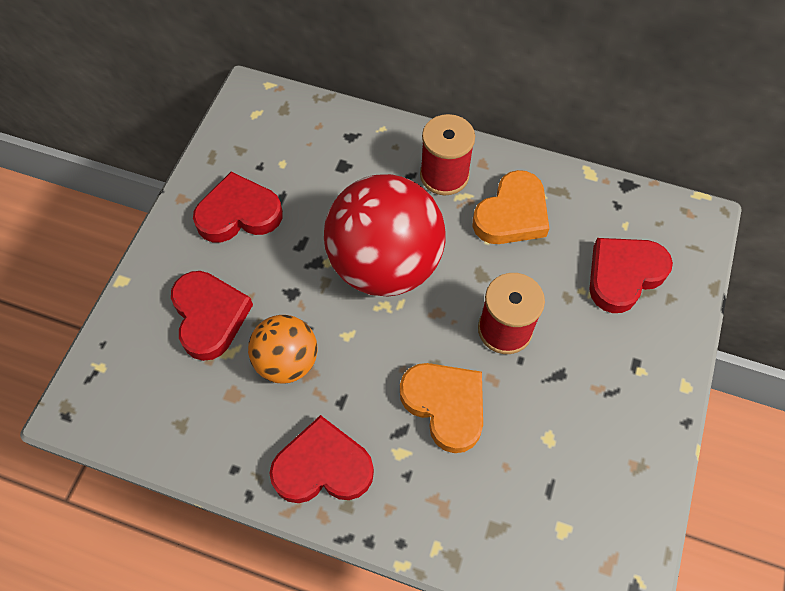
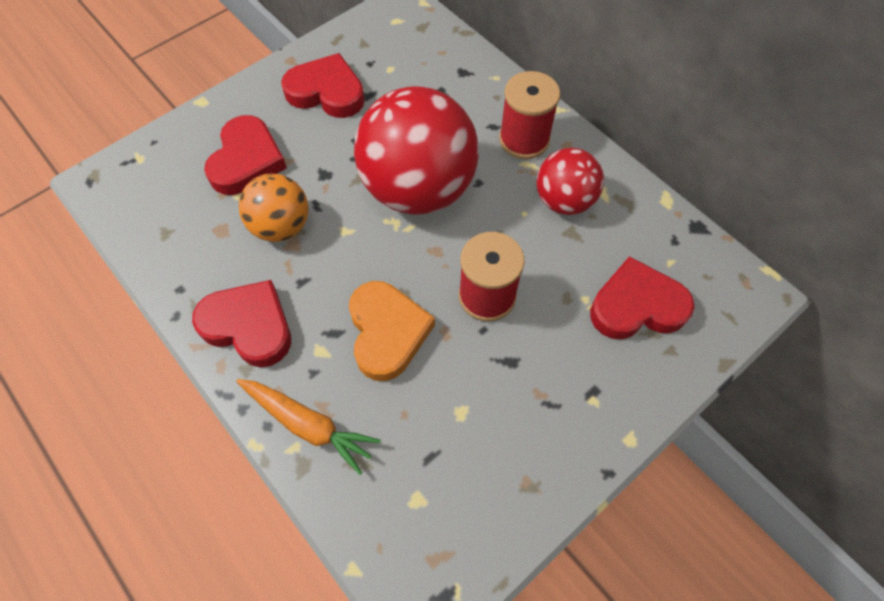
camera: 30 degrees right, 0 degrees up
(435, 521) = (308, 425): none -> orange carrot
(512, 214) = (564, 201): orange heart -> red ball

